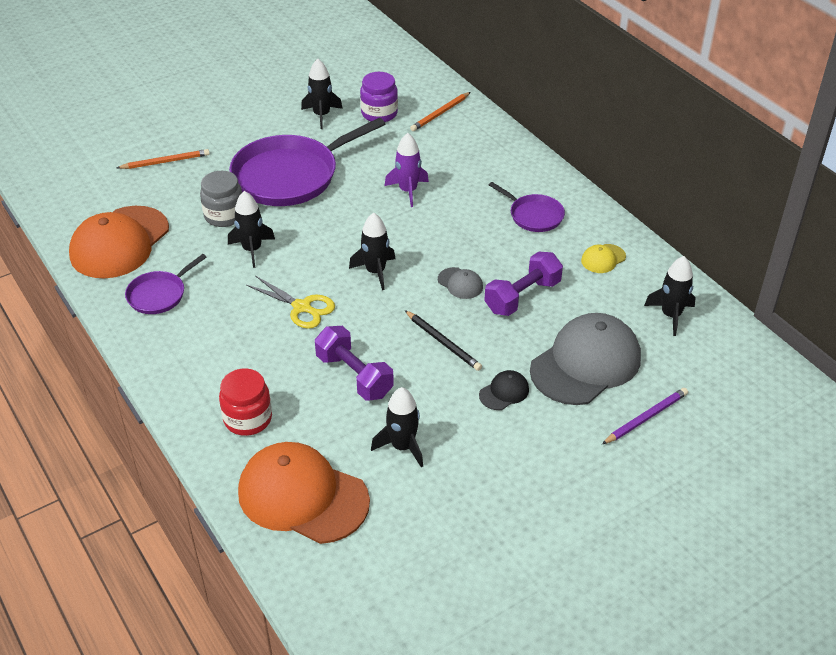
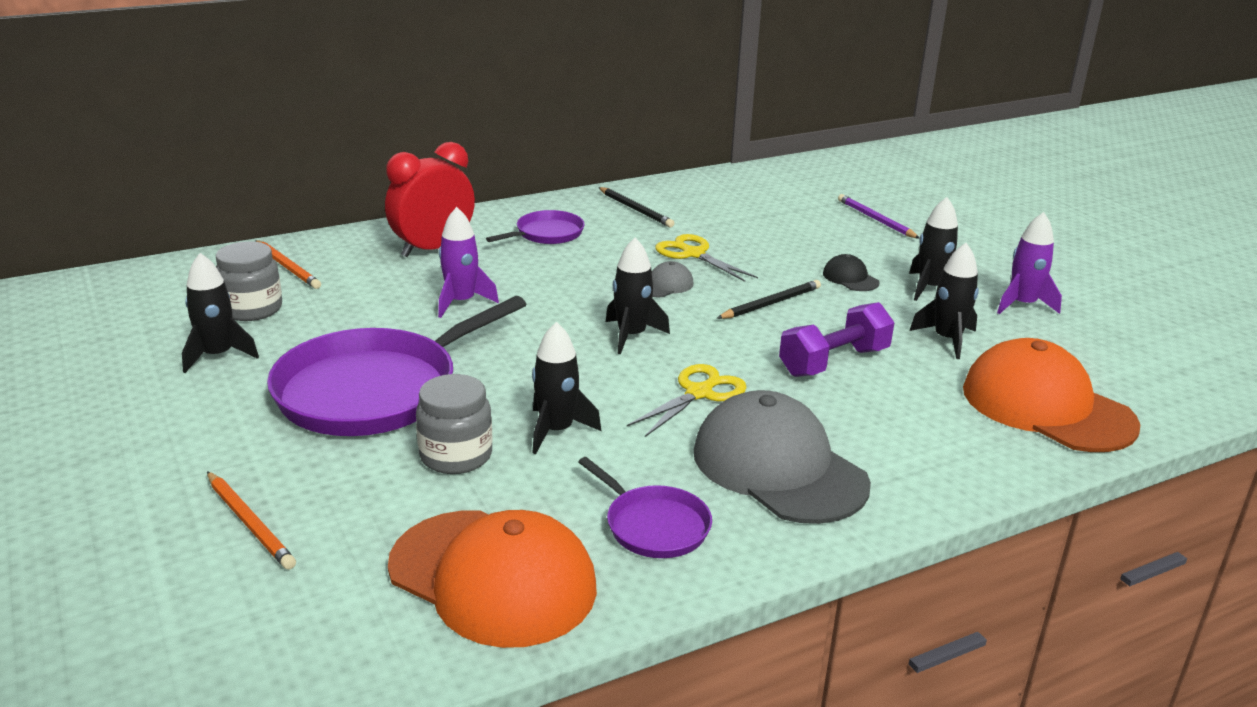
camera: 85 degrees left, 15 degrees down
(165, 162) = (250, 523): orange pencil -> orange pencil turned 150 degrees clockwise
(248, 419) = (926, 443): red jar -> none
(290, 176) = (374, 390): purple pan -> purple pan turned 75 degrees clockwise
(302, 496) = (1047, 407): orange cap -> orange cap turned 105 degrees clockwise
(379, 113) = (252, 309): purple jar -> grey jar
(481, 509) = (1022, 305): none -> purple rocket
(487, 166) = (433, 249): none -> red clock
(522, 296) = (693, 254): purple dumbbell -> yellow scissors
(586, 363) = (802, 235): grey cap -> grey cap (778, 467)
(603, 259) = (635, 209): yellow cap -> black pencil
(670, 315) = (730, 192): black rocket -> black rocket (930, 288)

